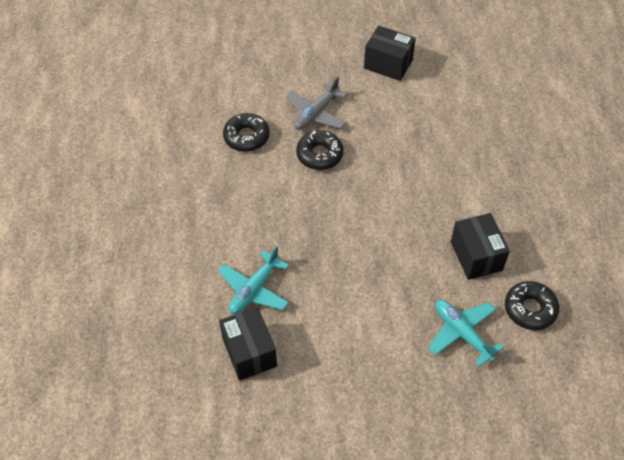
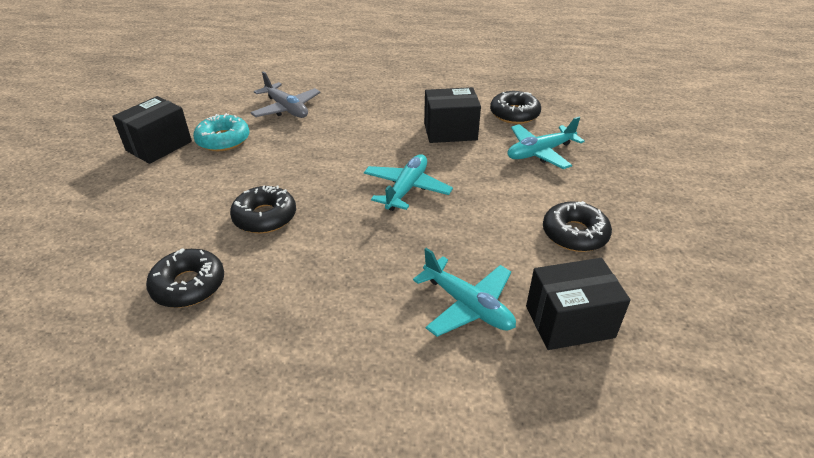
camera: 80 degrees left, 15 degrees down
(316, 113) = (193, 211): grey plane -> grey plane (286, 109)
(345, 359) = (574, 234): none -> black donut
(375, 235) = (406, 189): none -> turquoise plane
(408, 99) = (223, 140): none -> turquoise donut

